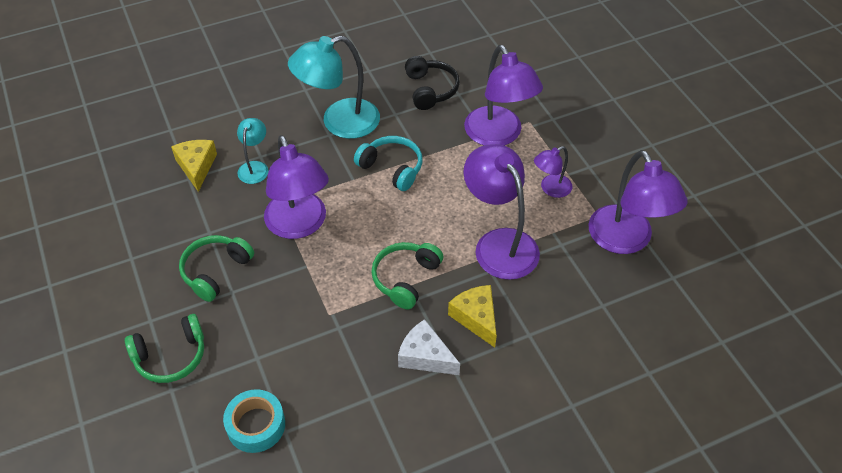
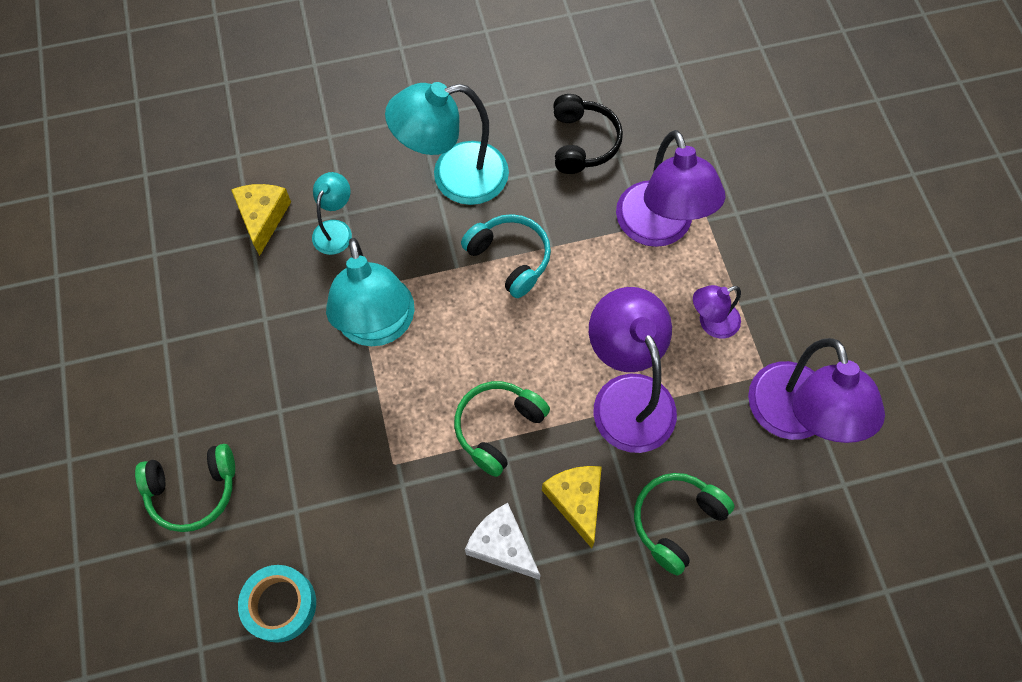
camera: 10 degrees right, 15 degrees up
(215, 271) = (264, 377): green headphones -> green headphones (676, 521)
(299, 225) = (378, 327): purple lamp -> turquoise lamp

